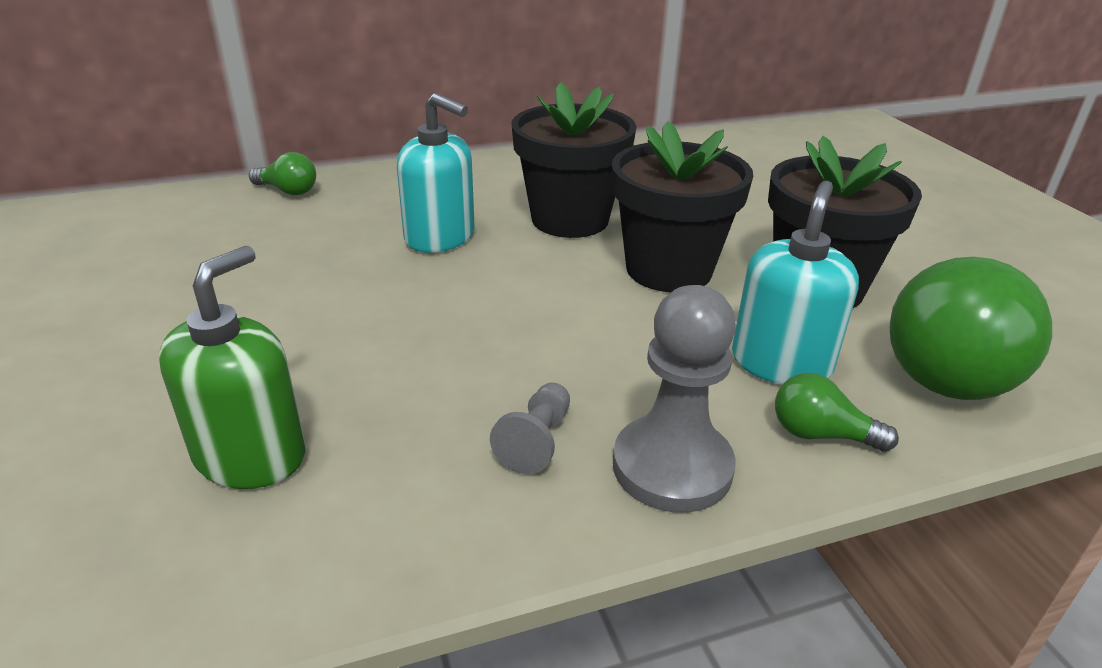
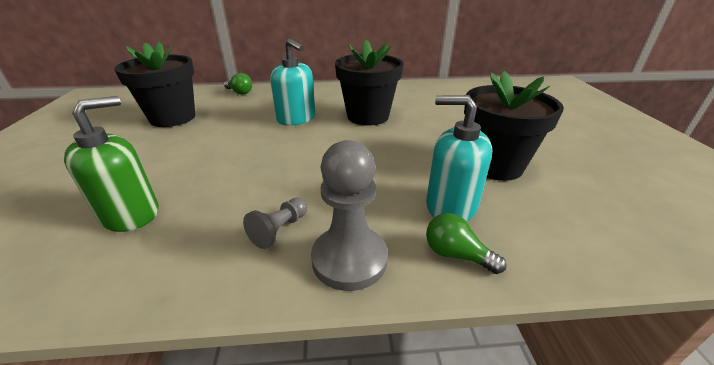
camera: 15 degrees right, 0 degrees up
(669, 270) = (408, 146): black flower pot -> black flower pot (173, 118)
(781, 363) = (450, 206): turquoise soap dispenser -> turquoise soap dispenser turned 105 degrees counterclockwise
(947, 364) = (565, 222): green light bulb -> none

